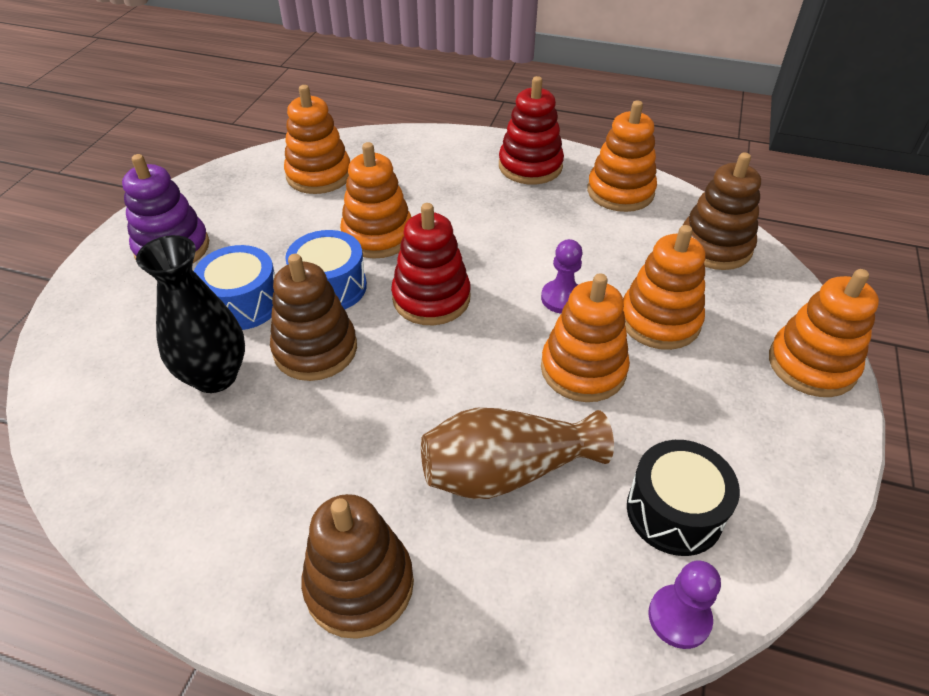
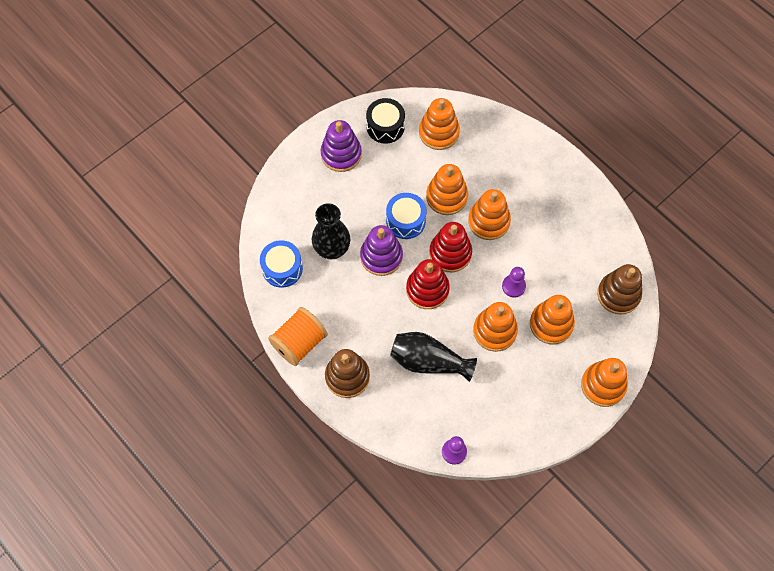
camera: 30 degrees right, 20 degrees up
(216, 570) = (299, 343): none -> orange spool
(243, 303) = (361, 211): blue drum -> blue drum (282, 268)
(315, 349) = (381, 256): brown stacking toy -> purple stacking toy
(506, 471) = (428, 361): brown vase -> black vase
(530, 166) = (561, 183): red stacking toy -> red stacking toy (427, 289)
(620, 192) = (598, 230): orange stacking toy -> orange stacking toy (488, 221)
(674, 511) = (483, 414): black drum -> black drum (385, 126)

